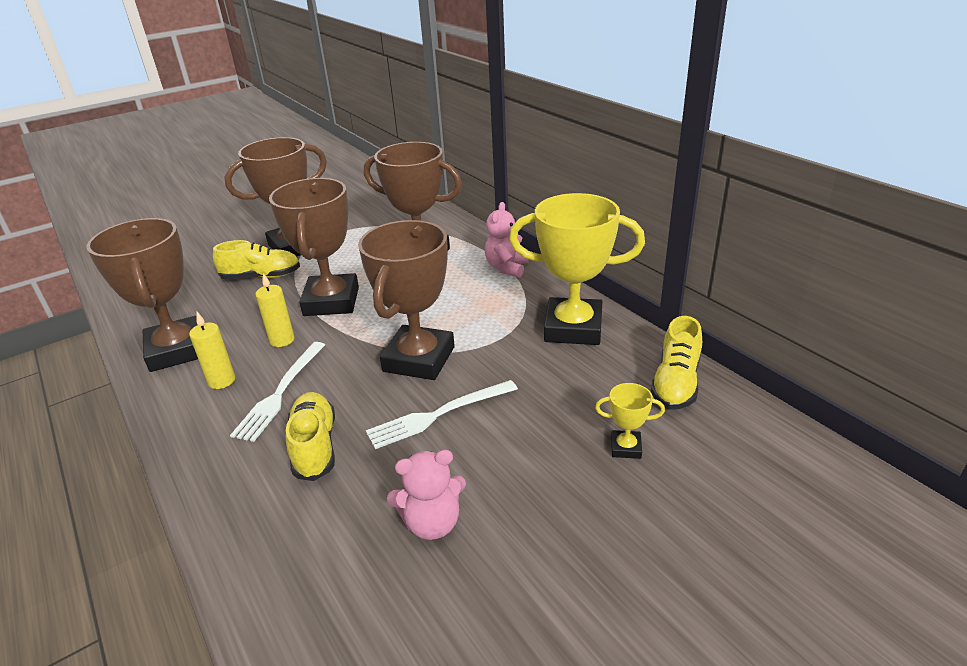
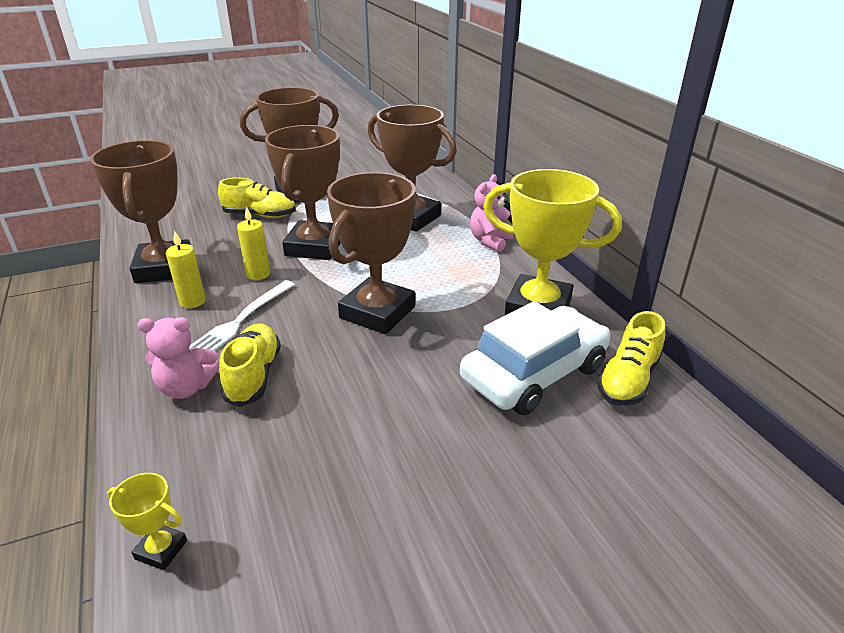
camera: 10 degrees right, 0 degrees up
(432, 523) = (338, 469): pink teddy bear -> pink teddy bear (186, 388)
(439, 414) = (379, 367): white fork -> none
(589, 393) = (534, 373): none -> white car
(626, 447) = (555, 434): yellow trophy -> yellow trophy (161, 550)

